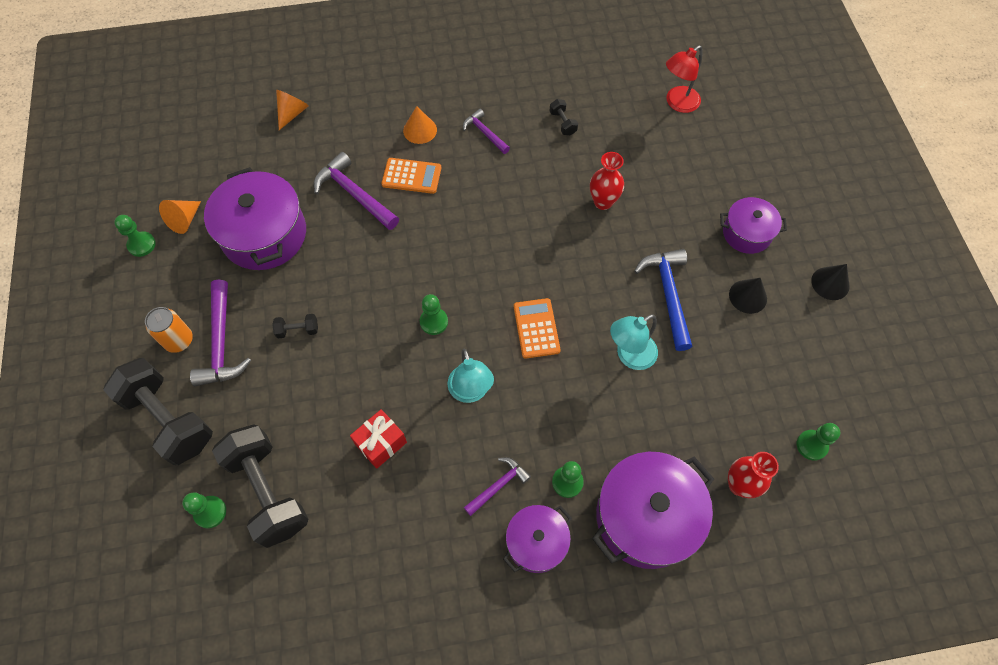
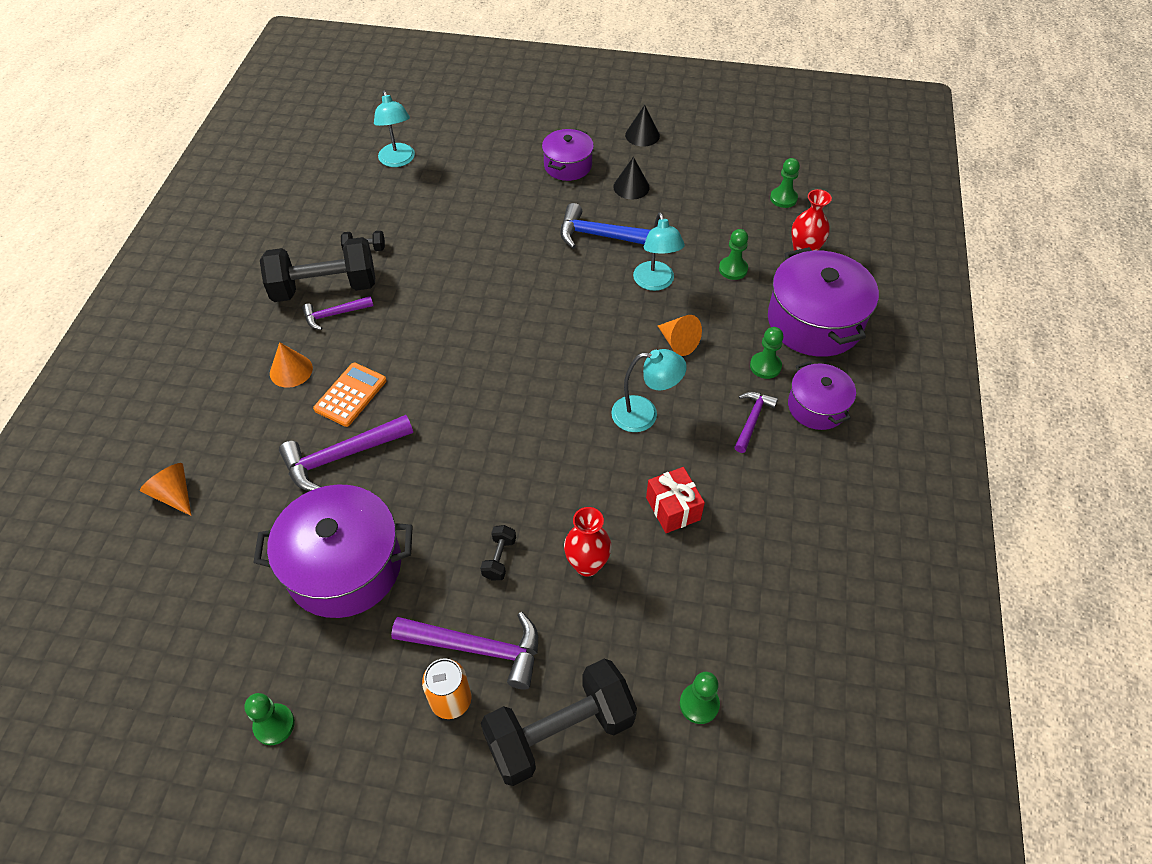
camera: 70 degrees left, 10 degrees down
(184, 220) = (266, 660): orange cone -> orange cone (678, 342)
(268, 491) = (692, 634): black dumbbell -> black dumbbell (325, 288)
(434, 322) = (549, 424): green pawn -> green pawn (733, 269)
(498, 485) = (752, 420): purple hammer -> purple hammer turned 45 degrees clockwise
(536, 328) = (596, 341): orange calculator -> none
(603, 202) = (479, 248): red vase -> red vase (587, 565)
(677, 103) = (398, 161): red lamp -> turquoise lamp

